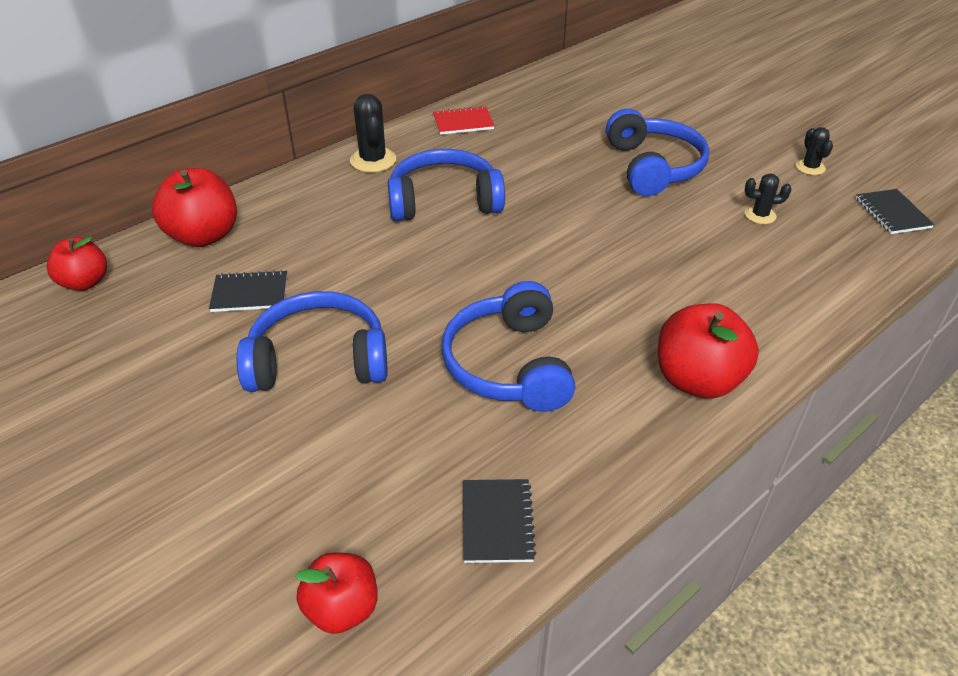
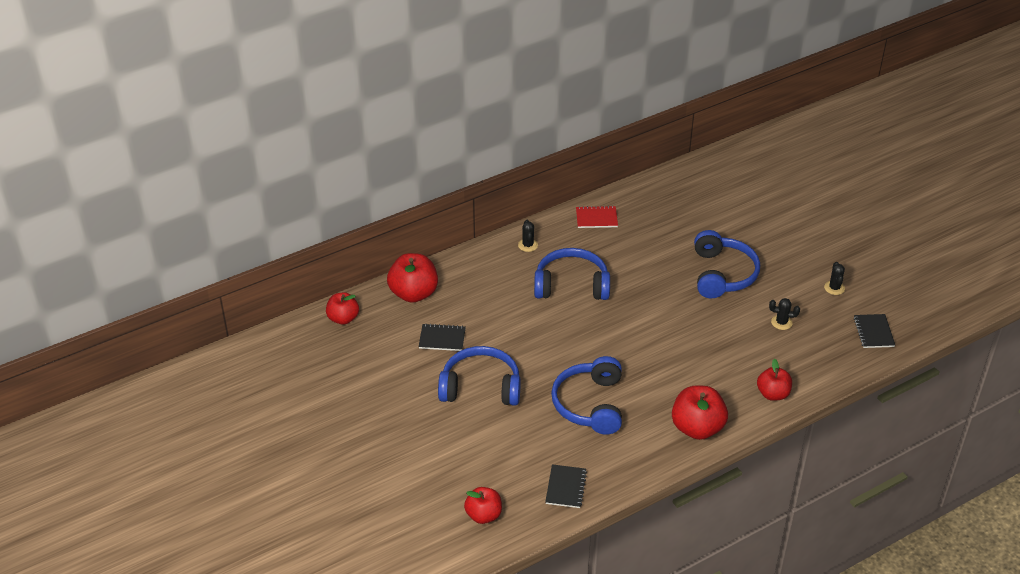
camera: 10 degrees right, 0 degrees up
(373, 160) = (528, 245): black cactus -> black cactus, size x0.61
(793, 312) = (773, 394): none -> red apple

